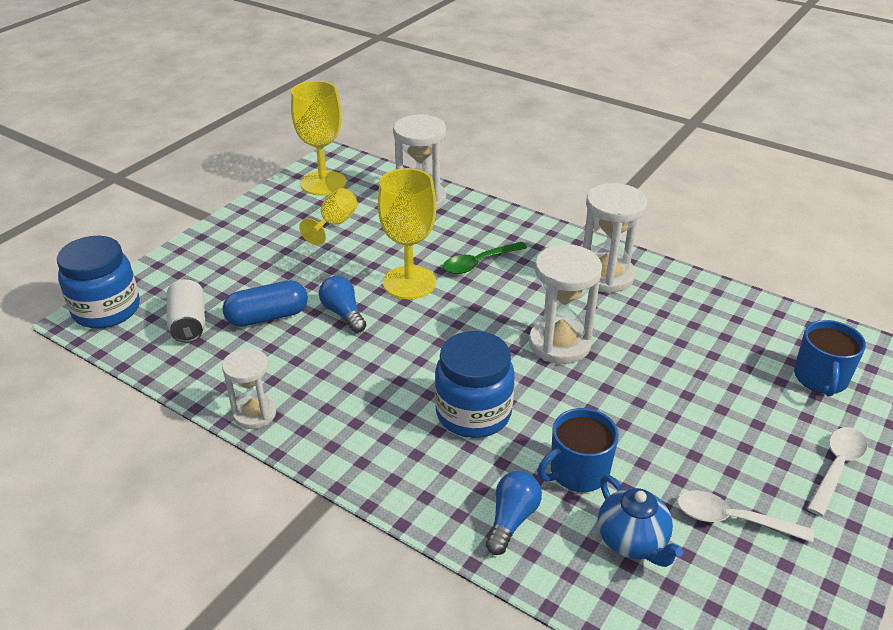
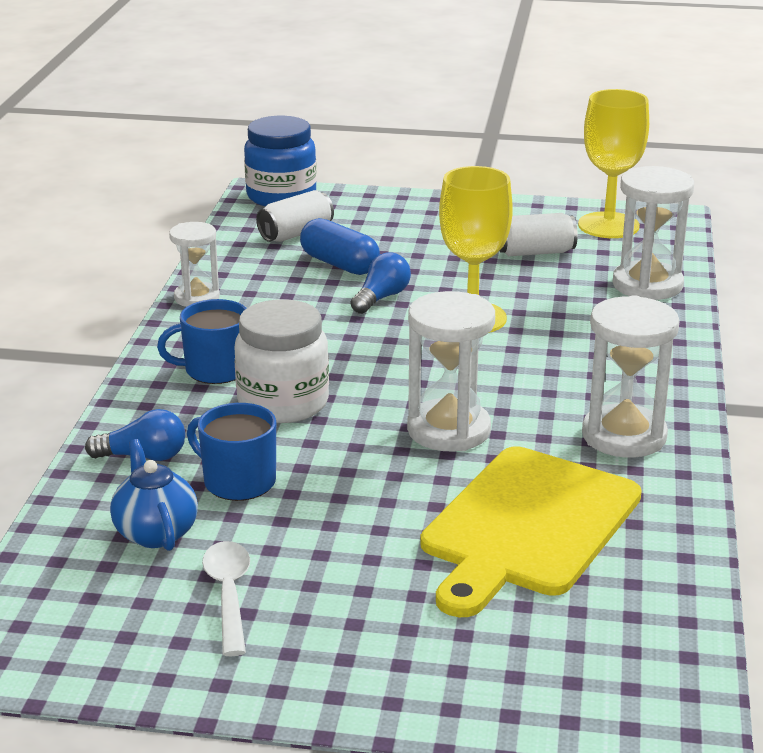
camera: 65 degrees right, 10 degrees down
(334, 224) = (535, 252): yellow goblet -> white can
(473, 413) = (283, 403): blue jar -> white jar
(479, 263) = (555, 349): green spoon -> none
(632, 541) = (155, 532): blue teapot -> blue teapot turned 120 degrees clockwise
(694, 349) = (528, 526): none -> yellow cutting board
(820, 378) = (560, 640): blue mug -> blue mug (215, 370)
(836, 467) = (377, 668): white spoon -> none

